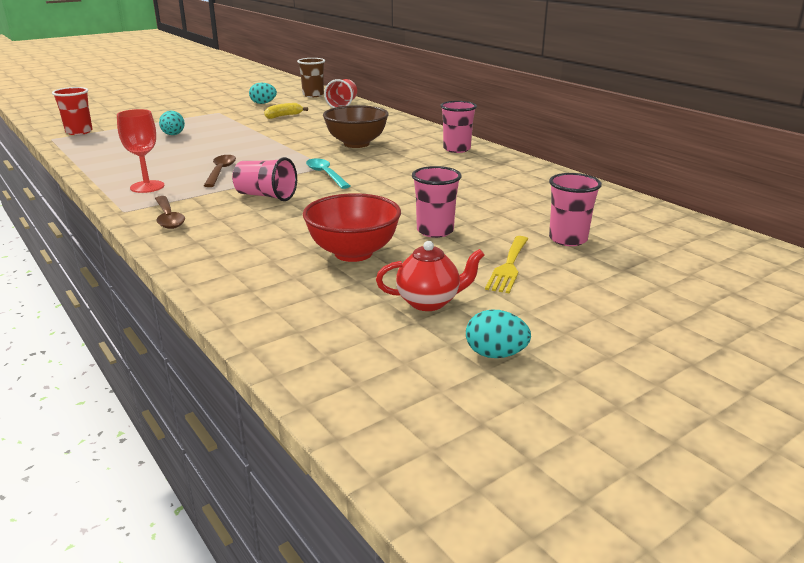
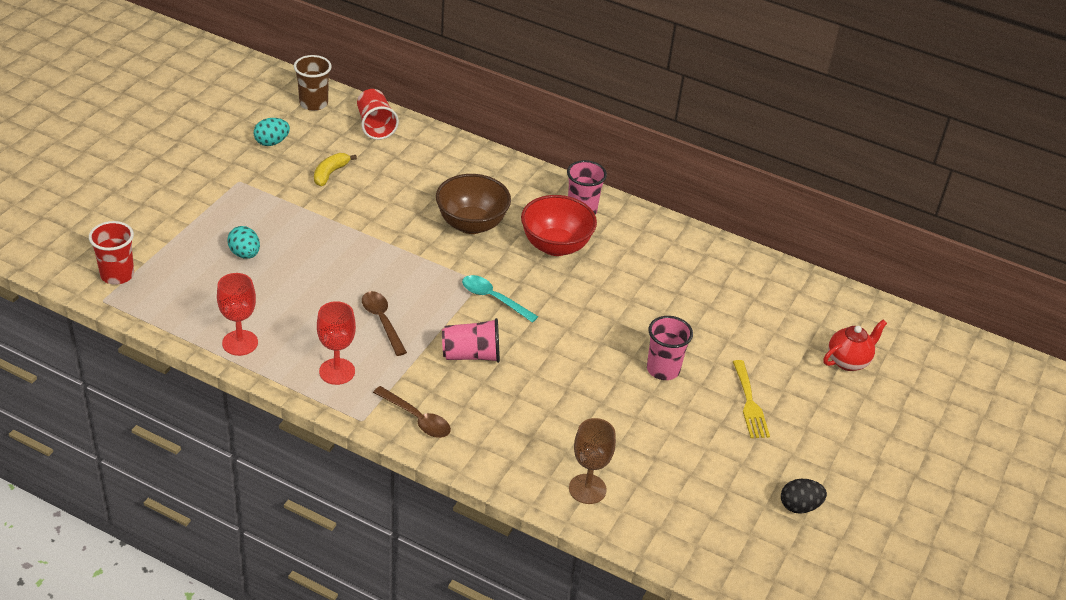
camera: 30 degrees left, 15 degrees up
(103, 165) = (240, 343): none -> red goblet
(258, 287) = (587, 489): none -> brown goblet
(353, 253) = (622, 422): red bowl -> red bowl (555, 246)
(429, 302) = (722, 466): red teapot -> red teapot (848, 361)
(495, 354) = (799, 506): turquoise egg -> black egg
(568, 239) = (771, 351): pink cup -> none

